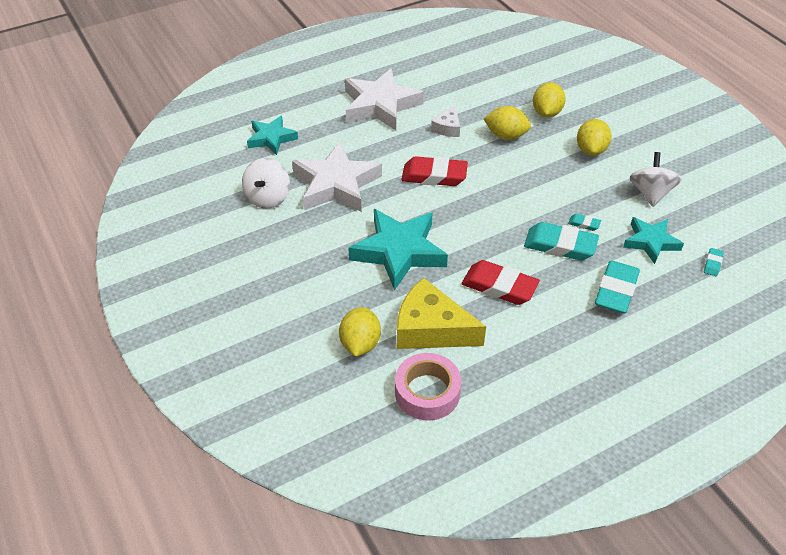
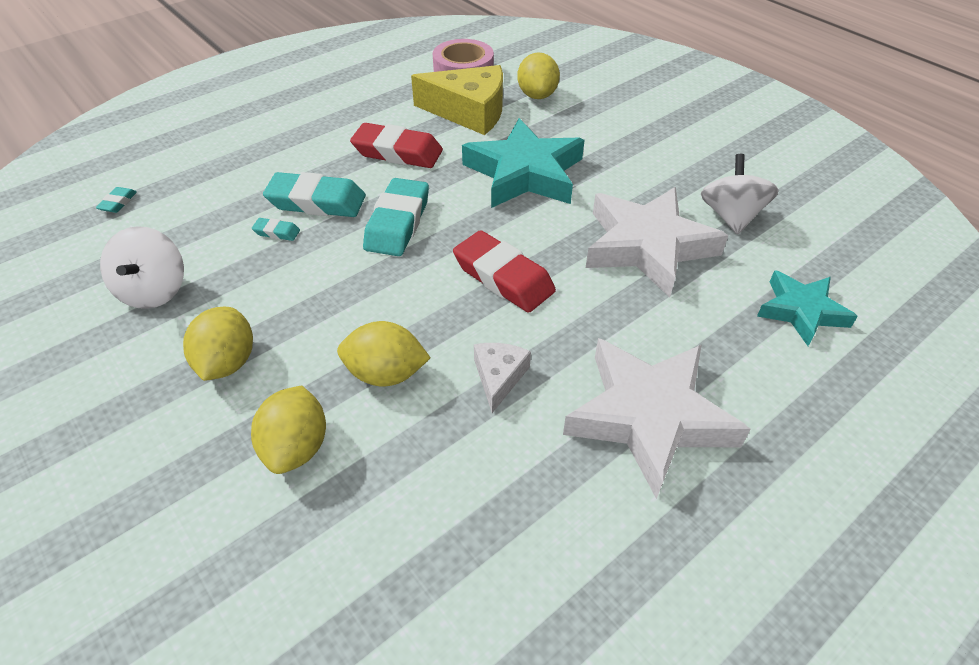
camera: 170 degrees right, 0 degrees up
(434, 176) = (503, 277): red eraser -> red eraser turned 45 degrees clockwise
(616, 291) = (258, 162): turquoise eraser -> turquoise eraser (397, 223)
(651, 242) = (189, 219): turquoise star -> none

